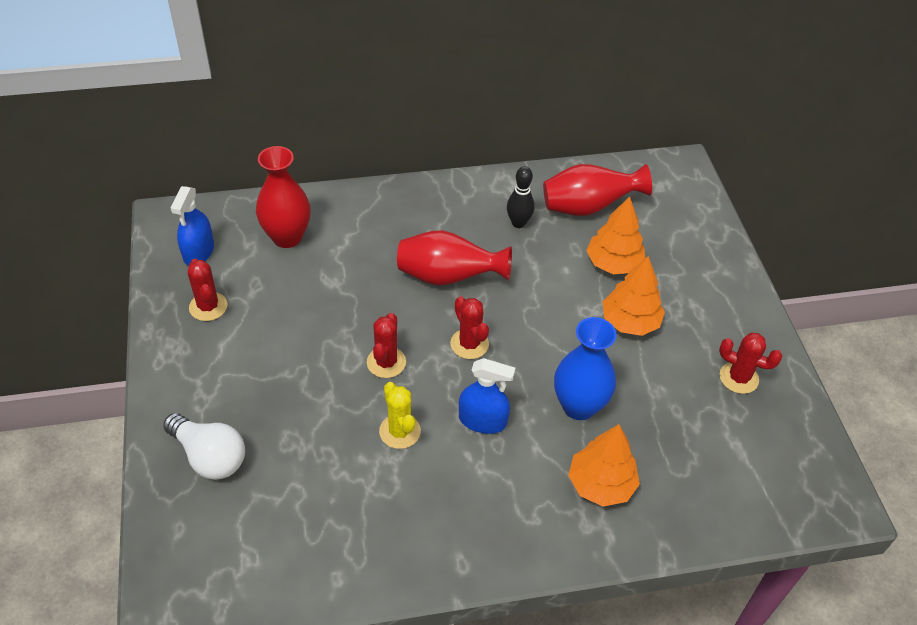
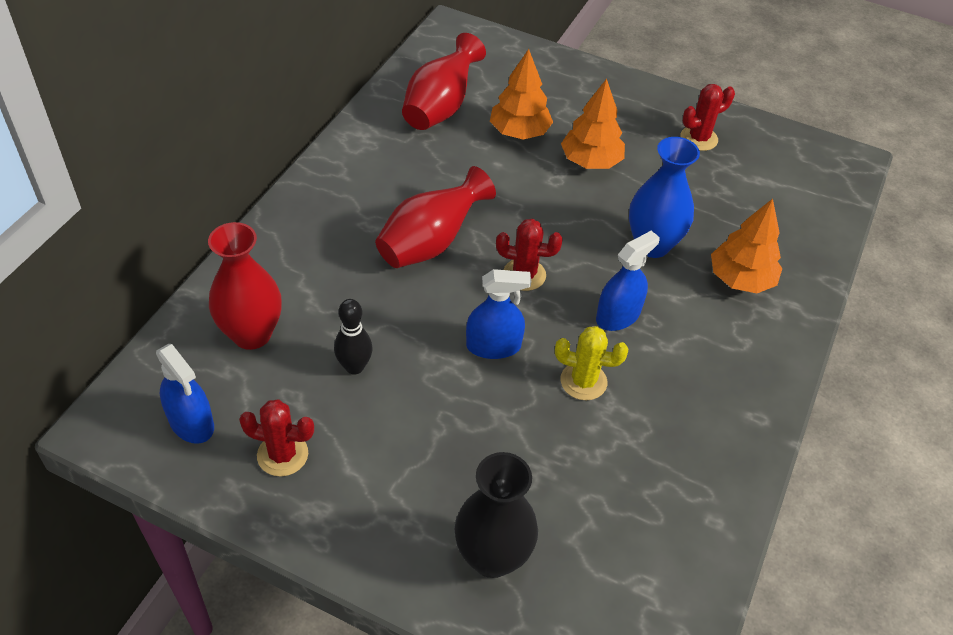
camera: 55 degrees left, 0 degrees up
(209, 456) = (492, 557): white light bulb -> black vase
(386, 362) = (493, 346): red cactus -> blue spray bottle
(518, 223) = (413, 160): black bowling pin -> black bowling pin (354, 367)

